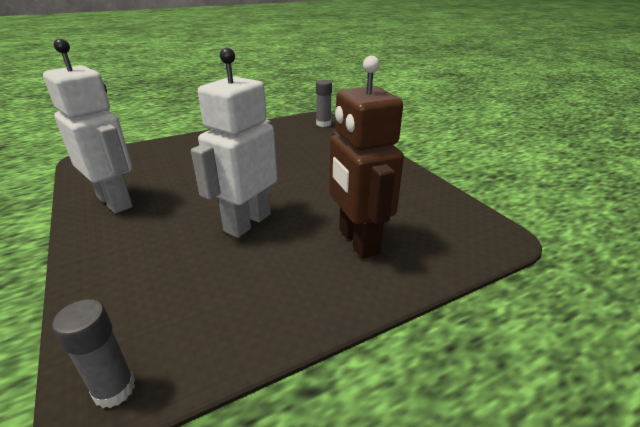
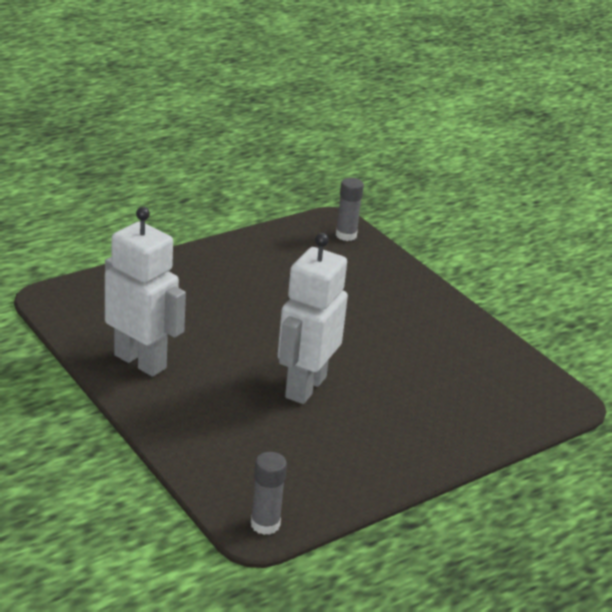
camera: 10 degrees left, 0 degrees up
(358, 241) = (426, 407): brown robot -> none

